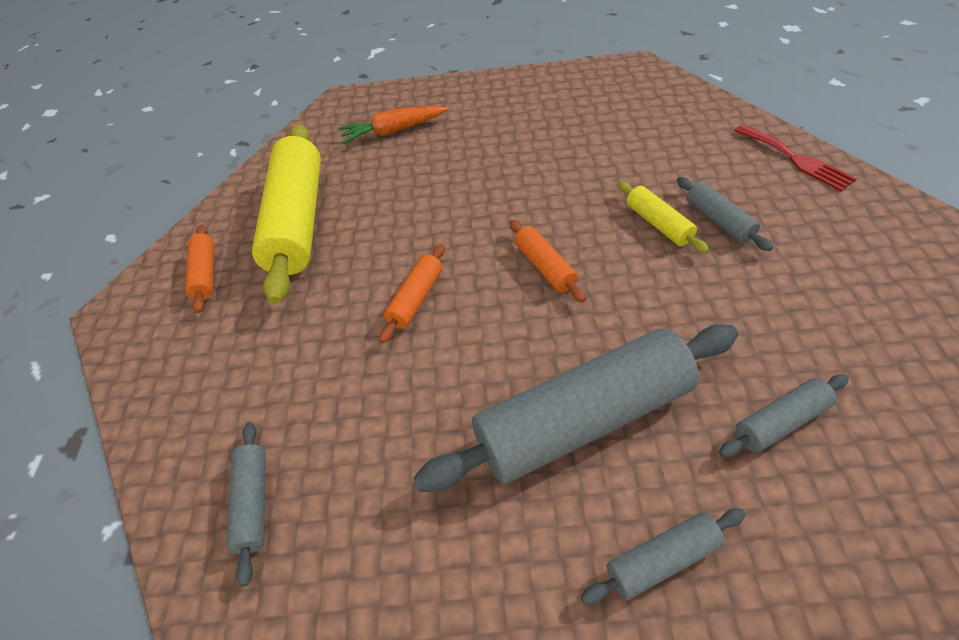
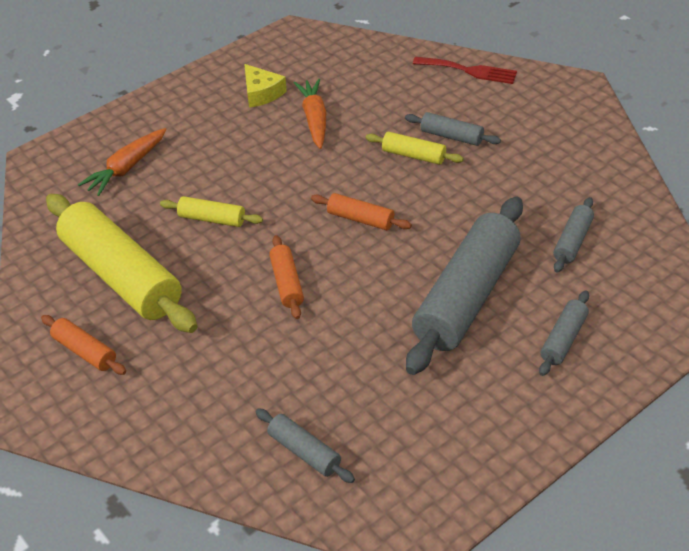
camera: 40 degrees left, 5 degrees down
(414, 203) = (212, 219): none -> yellow rolling pin
(561, 109) = (261, 93): none -> yellow cheese
(588, 149) = (314, 119): none -> orange carrot

